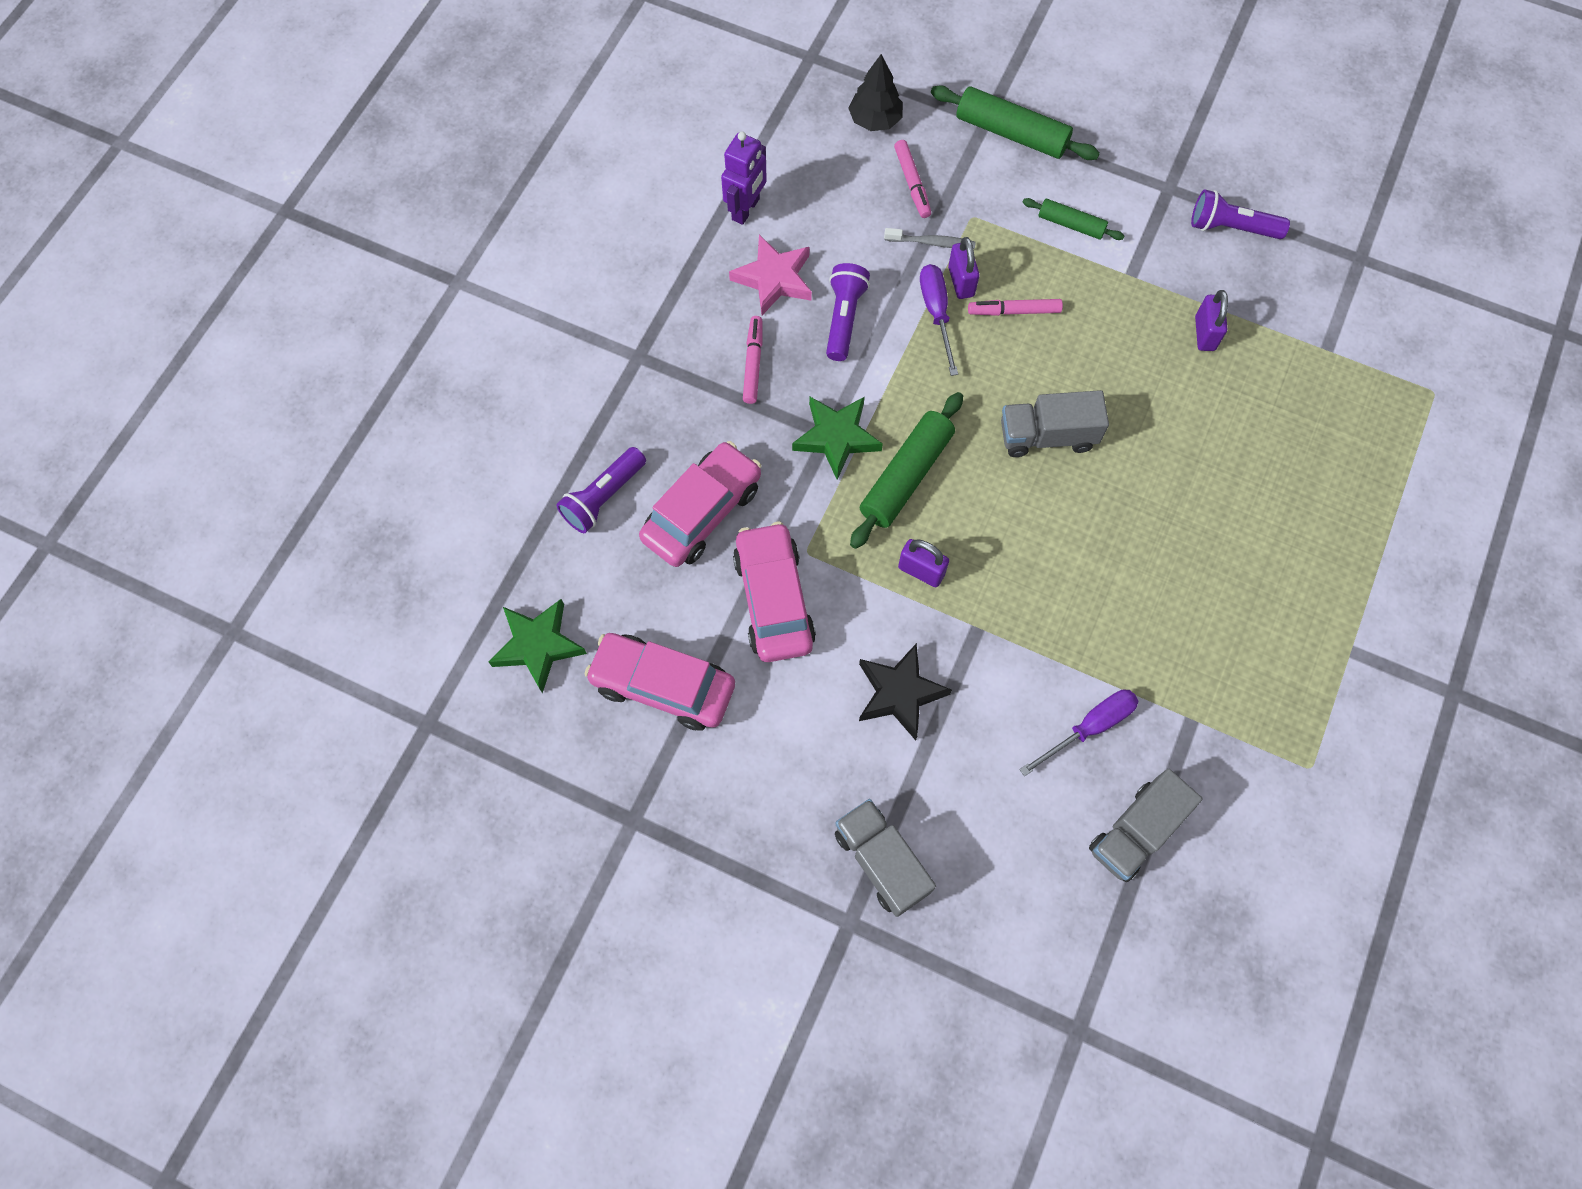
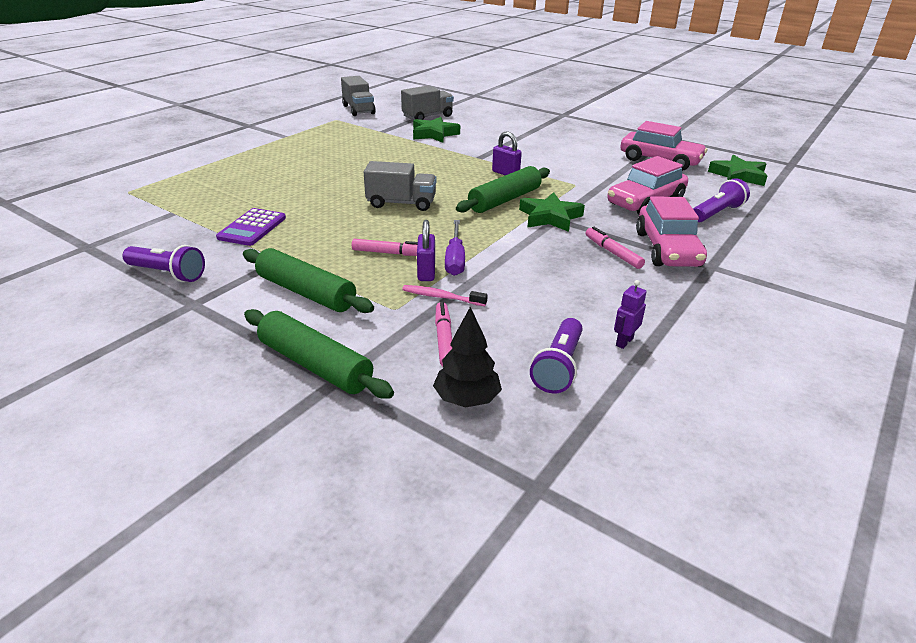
camera: 170 degrees left, 35 degrees down
(746, 209) = (624, 342): purple robot -> purple robot, size x0.61
(753, 363) = (612, 253): pink marker -> pink marker turned 135 degrees clockwise
(773, 599) = (597, 174): pink car -> pink car (667, 249)
(774, 279) = (594, 293): pink star -> none
(843, 318) = (534, 265): purple flashlight -> purple flashlight (559, 367)
(881, 861) = (547, 121): grey truck -> grey truck (358, 110)
(899, 693) = (528, 148): black star -> none
(932, 243) = (441, 297): grey toothbrush -> pink toothbrush
(1071, 224) = (306, 292): green rolling pin -> green rolling pin, size x1.74
(1089, 727) = (434, 134): purple screwdriver -> green star
(1204, 333) = (252, 228): purple padlock -> purple calculator

